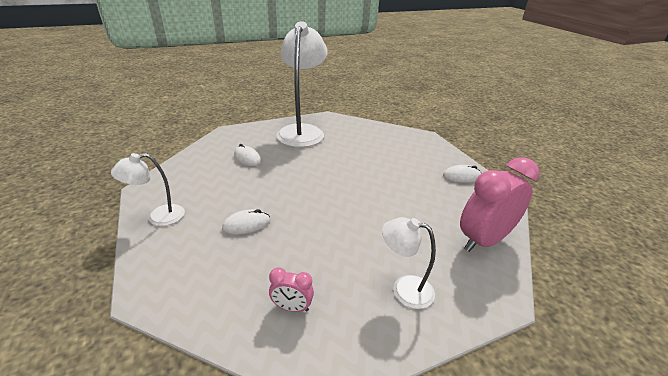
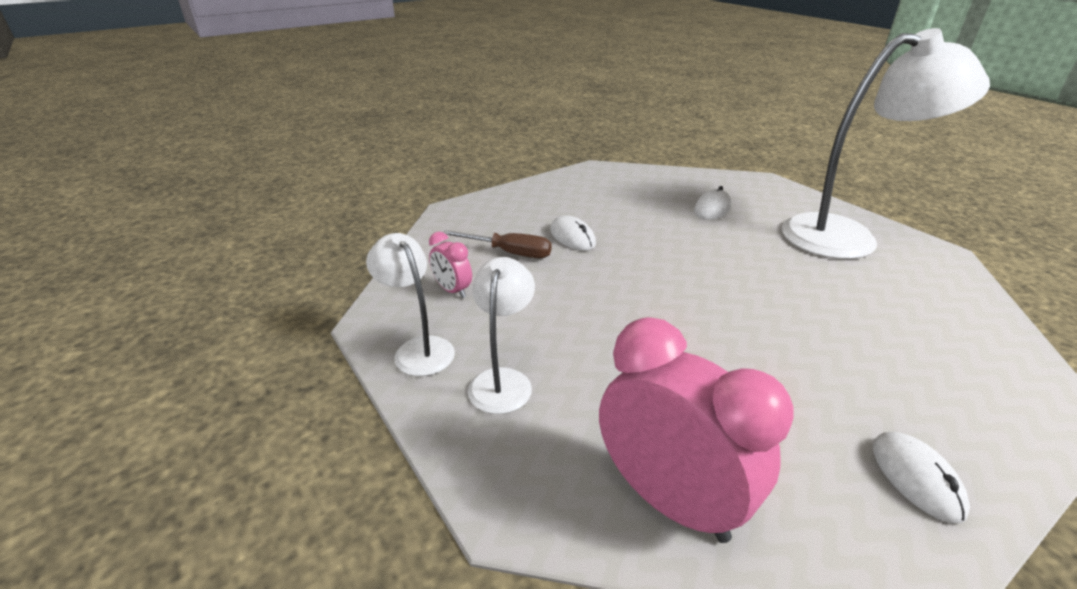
camera: 80 degrees right, 0 degrees up
(158, 217) = (556, 188): white lamp -> white lamp (418, 349)
(250, 263) = (509, 252): none -> brown screwdriver
(292, 307) = (452, 290): pink clock -> pink clock turned 45 degrees counterclockwise

